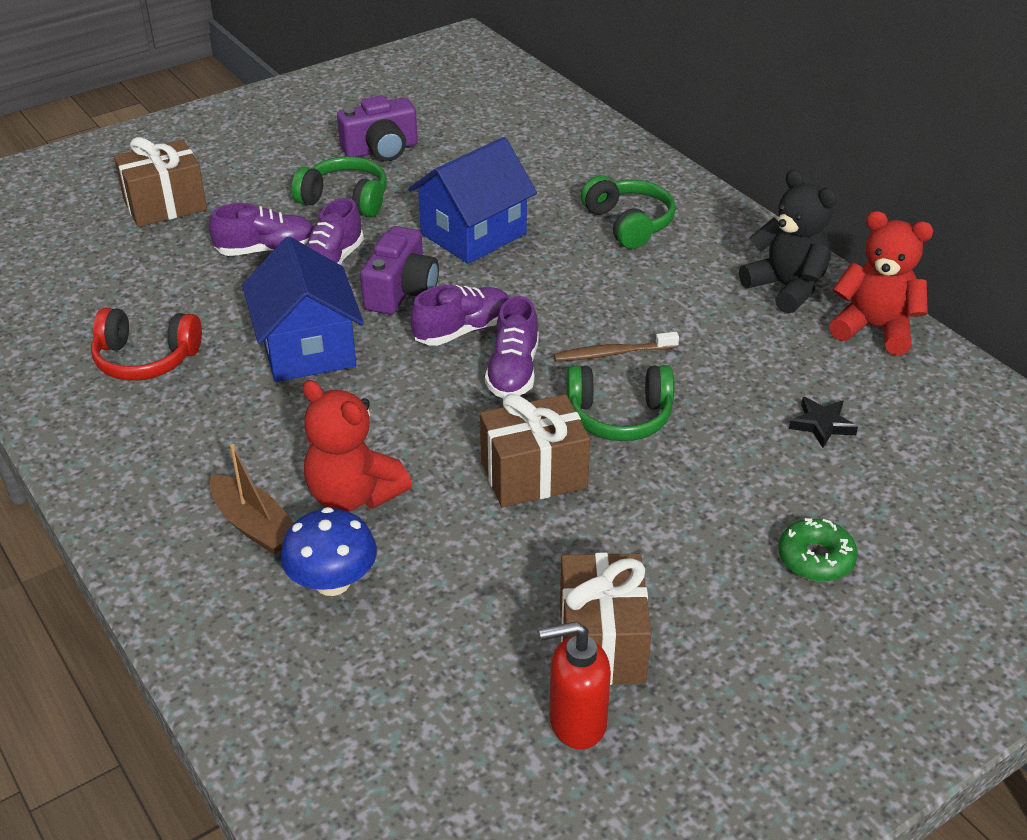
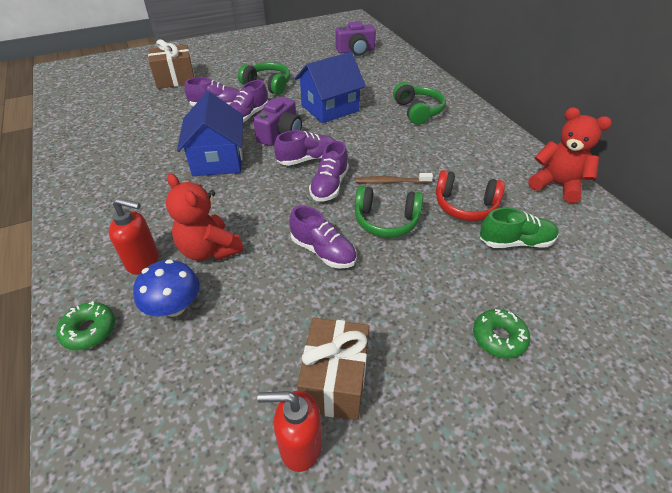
camera: 10 degrees right, 5 degrees up
(146, 359) = (129, 155): red headphones -> red headphones (465, 205)
(216, 631) = (89, 330): none -> green donut
(254, 525) = (143, 261): brown boat -> red soap dispenser
(381, 150) = (295, 63): purple camera -> purple camera (355, 51)
(533, 475) = (323, 251): brown gift -> purple shoe
(786, 288) = (504, 155): black teddy bear -> none
(822, 425) = (515, 242): black star -> green shoe

